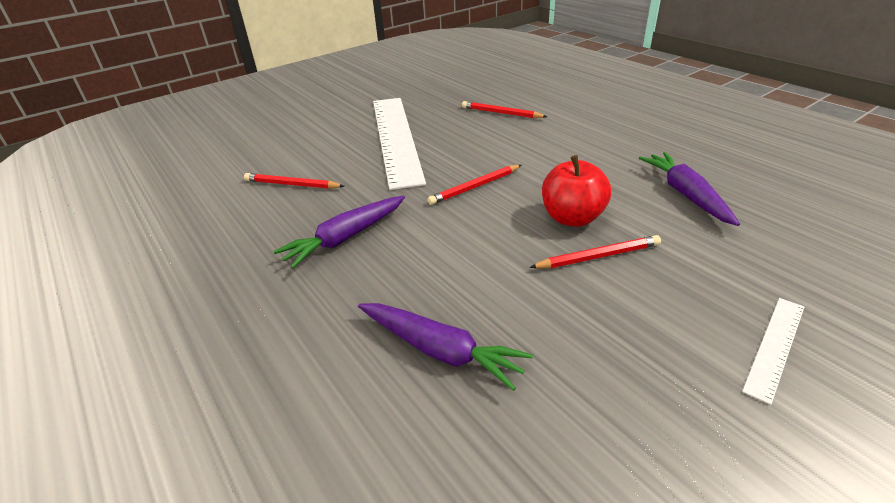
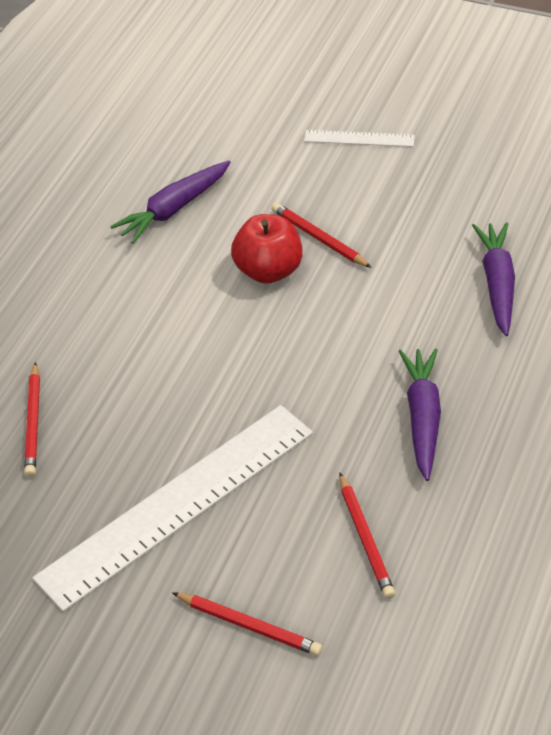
camera: 120 degrees left, 10 degrees up
(345, 238) = (422, 418): purple carrot -> purple carrot turned 105 degrees counterclockwise
(475, 187) = (257, 363): red pencil -> red pencil (249, 626)

